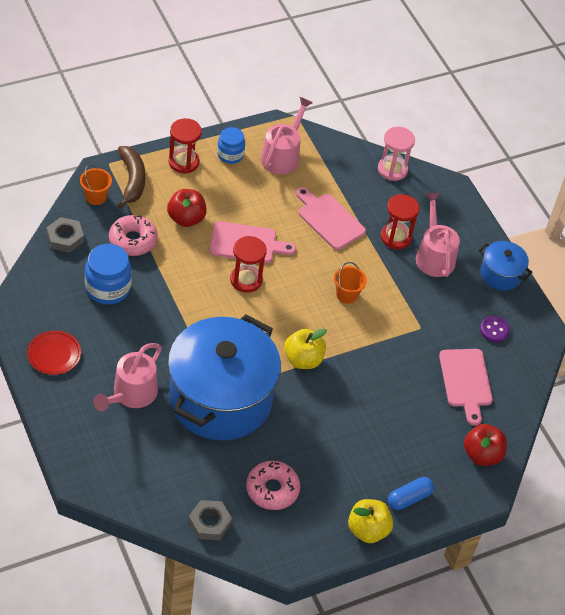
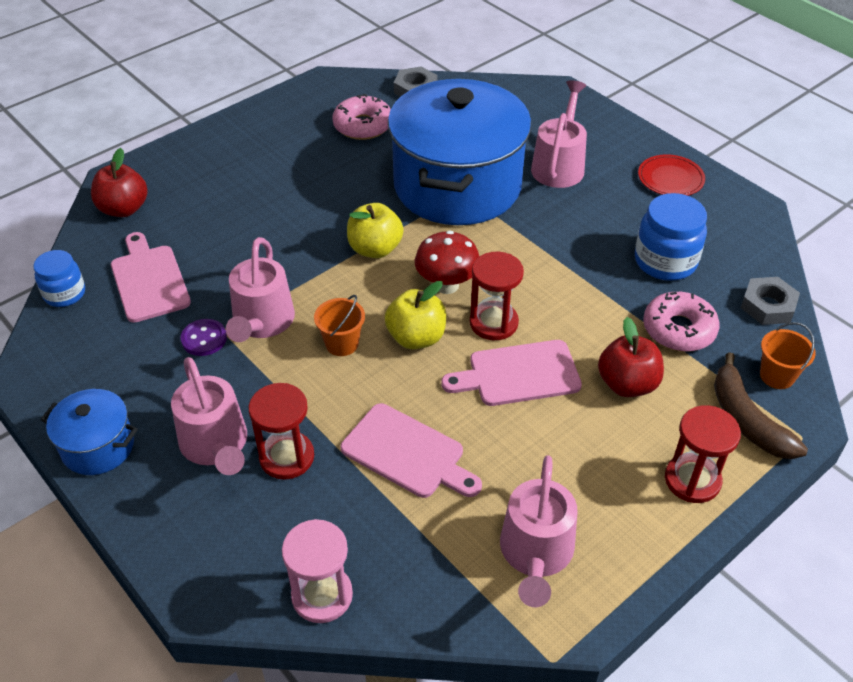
camera: 170 degrees right, 5 degrees down
(230, 155) = (626, 522): blue jar -> blue jar (64, 294)
(264, 315) = (447, 285): none -> red mushroom
(368, 530) = (250, 118): yellow apple -> yellow apple (416, 337)
(394, 325) = (261, 323): none -> pink watering can
(409, 498) = (209, 152): blue capsule -> none
(494, 330) = (109, 357): purple button -> purple button (204, 339)

